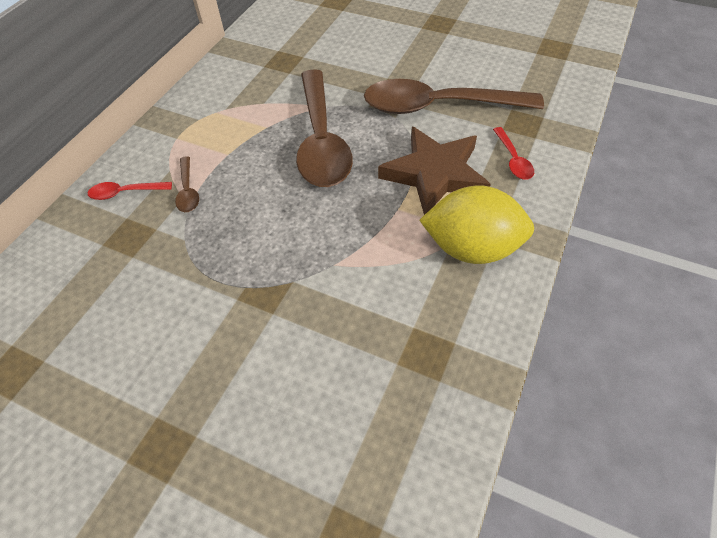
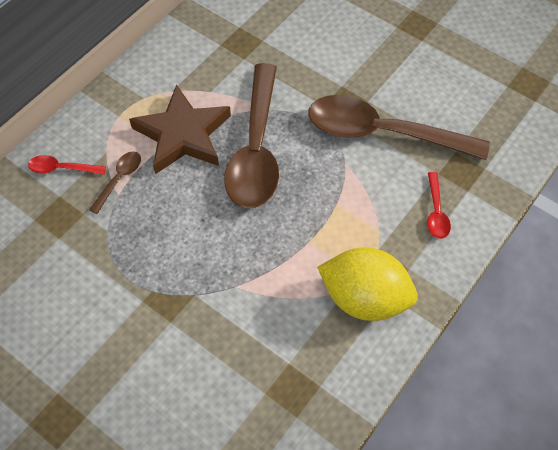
camera: 10 degrees right, 5 degrees up
(188, 191) = (119, 179): brown spoon -> brown spoon turned 150 degrees counterclockwise
(434, 174) = (354, 211): brown star -> brown star (182, 135)

